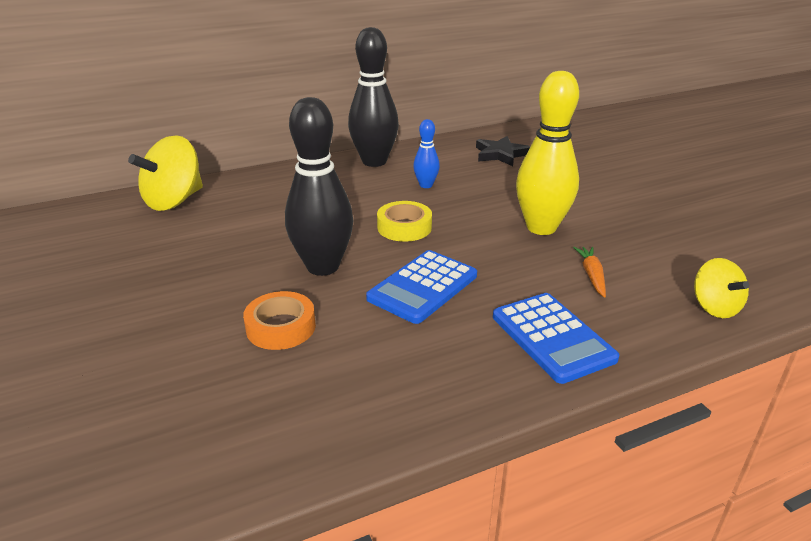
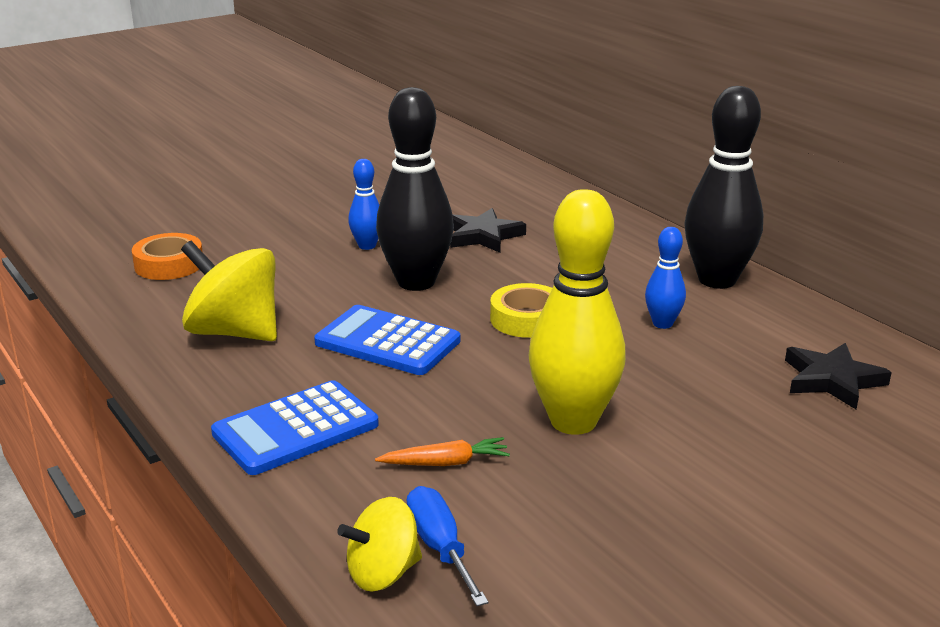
camera: 80 degrees right, 5 degrees down
(174, 201) = (529, 189): yellow spinning top -> yellow spinning top (234, 332)
(233, 286) = (367, 246): none -> blue bowling pin
(252, 229) = (483, 236): none -> black star
(281, 327) = (301, 277): orange tape -> orange tape (169, 264)
(682, 285) = (440, 547): none -> blue screwdriver

